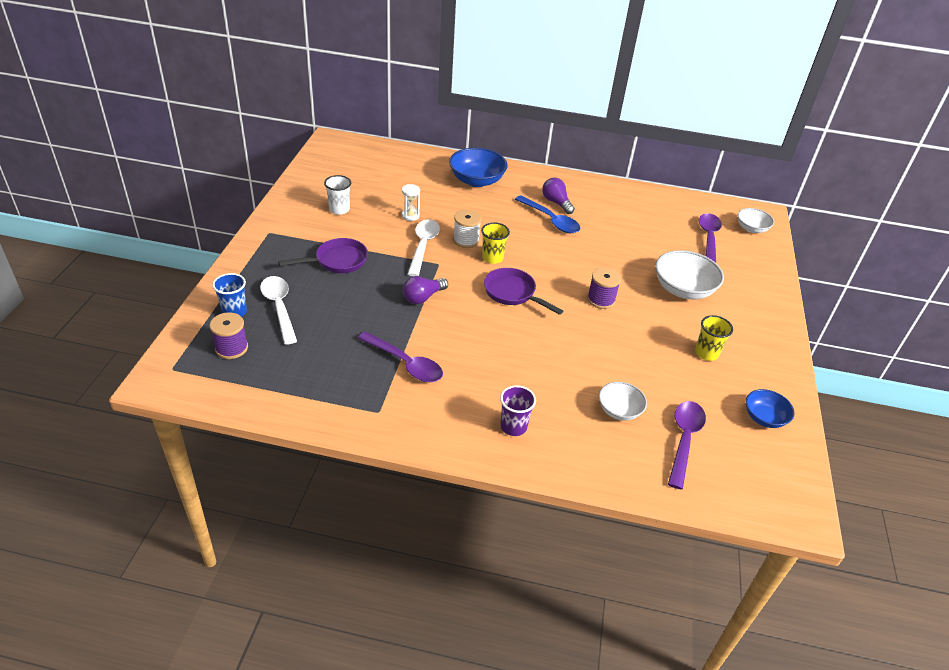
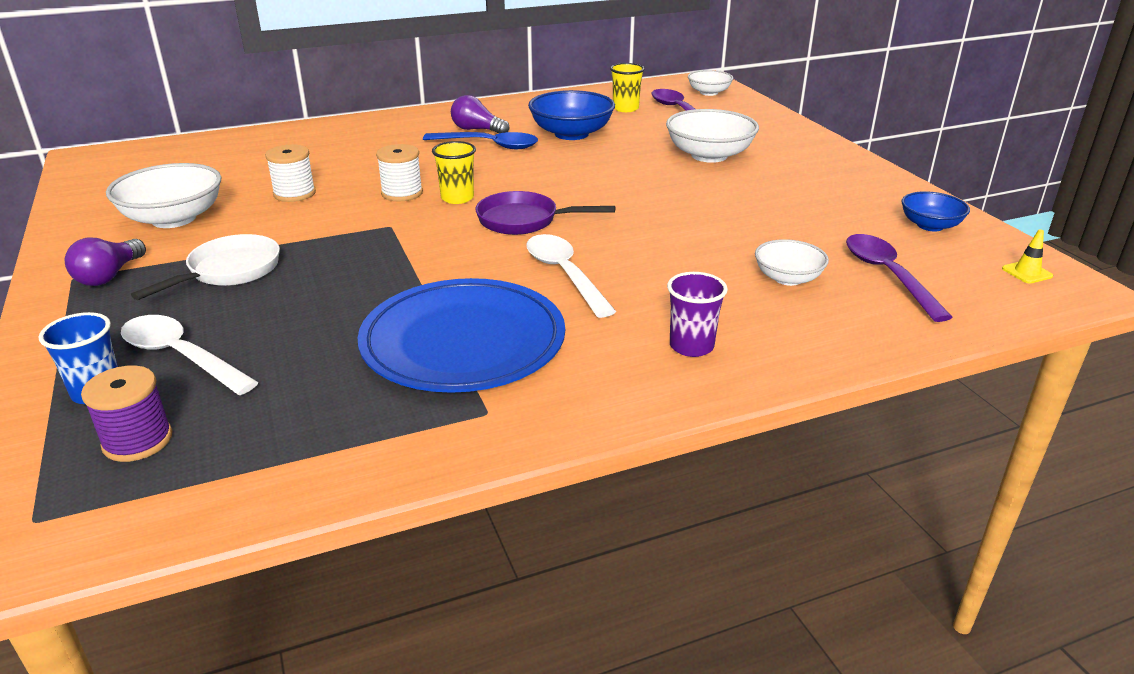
camera: 30 degrees left, 10 degrees down
(337, 261) = (229, 271): purple pan -> white pan
(339, 209) = (174, 219): white cup -> white bowl
(405, 363) = (463, 342): purple spoon -> blue plate
(410, 216) = (294, 194): white hourglass -> white spool
(423, 246) = (348, 216): white spoon -> white spoon (565, 275)
(423, 297) = (407, 265): purple light bulb -> purple light bulb (109, 276)
(476, 180) = (351, 138): blue bowl -> blue bowl (571, 134)
(601, 300) = (635, 192): purple spool -> none
(706, 353) = (803, 196): yellow cup -> yellow cup (625, 108)
(781, 485) = (1027, 272): none -> yellow traffic cone

